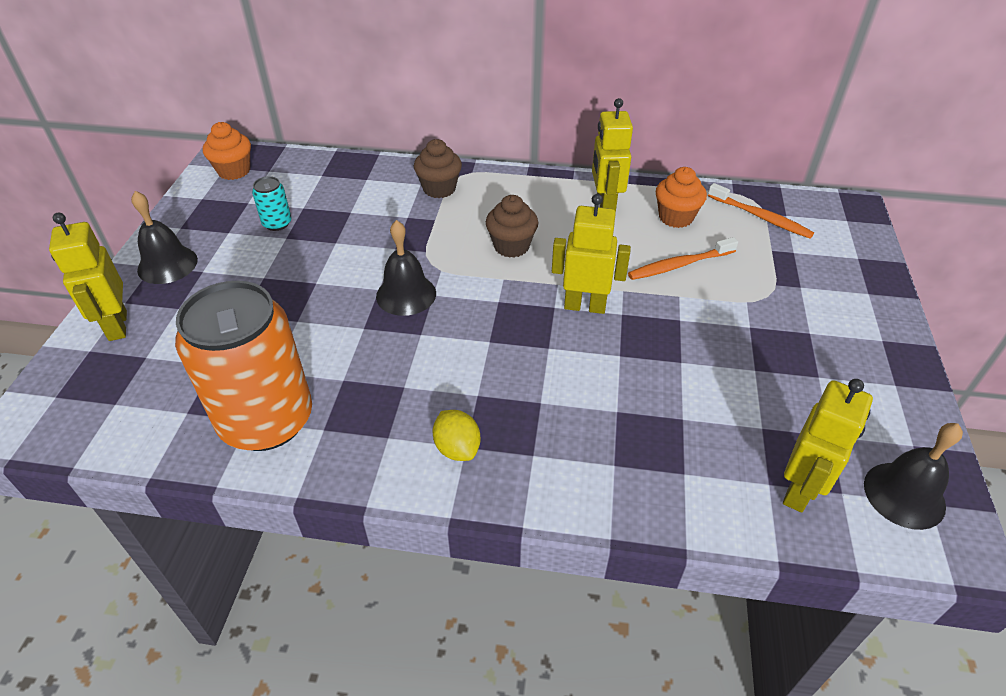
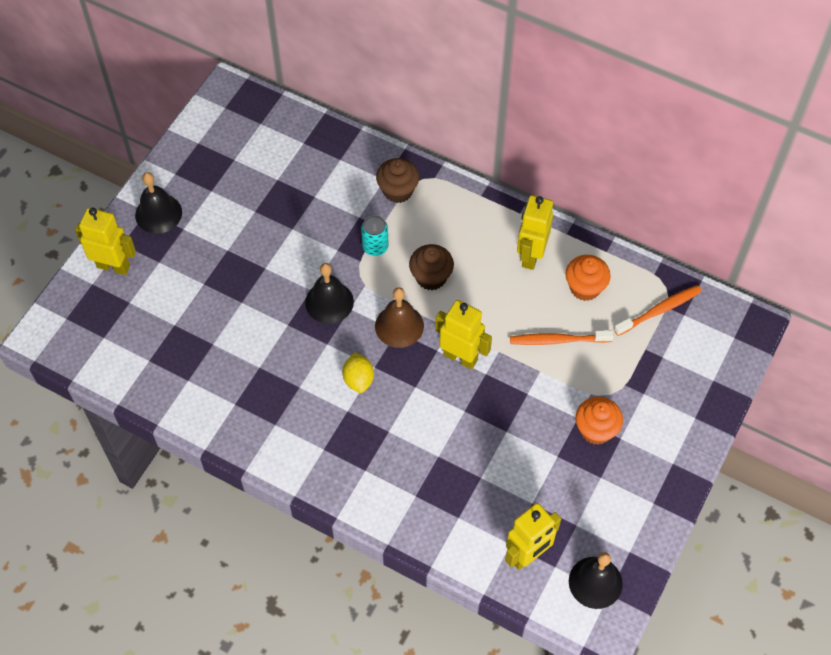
camera: 20 degrees right, 15 degrees up
(117, 326) = (113, 266): yellow robot -> yellow robot turned 105 degrees clockwise
(234, 171) = (231, 115): orange cupcake -> orange cupcake (596, 430)
(267, 420) = (199, 384): orange can -> none
(277, 223) = (252, 192): turquoise can -> turquoise can (375, 247)
(457, 448) = (317, 448): yellow lemon -> yellow lemon (358, 379)
(499, 295) = (399, 326): none -> brown bell
(761, 217) = (659, 310): orange toothbrush -> orange toothbrush turned 90 degrees counterclockwise

